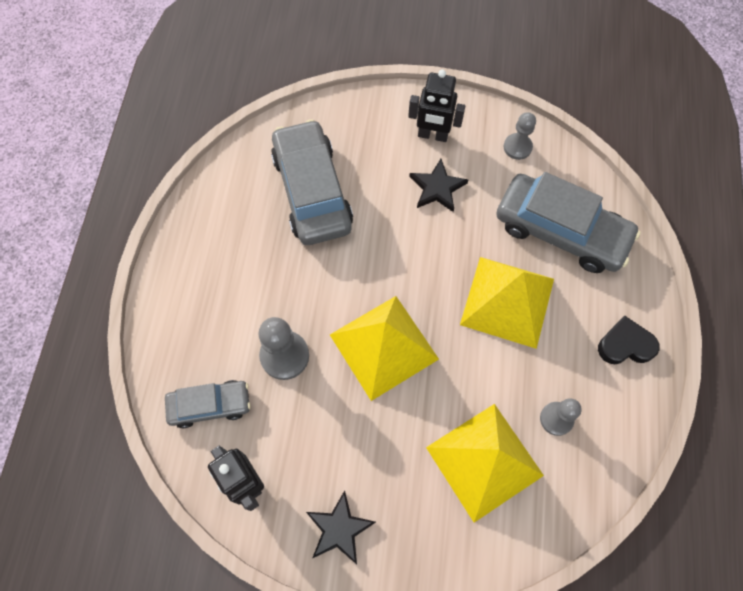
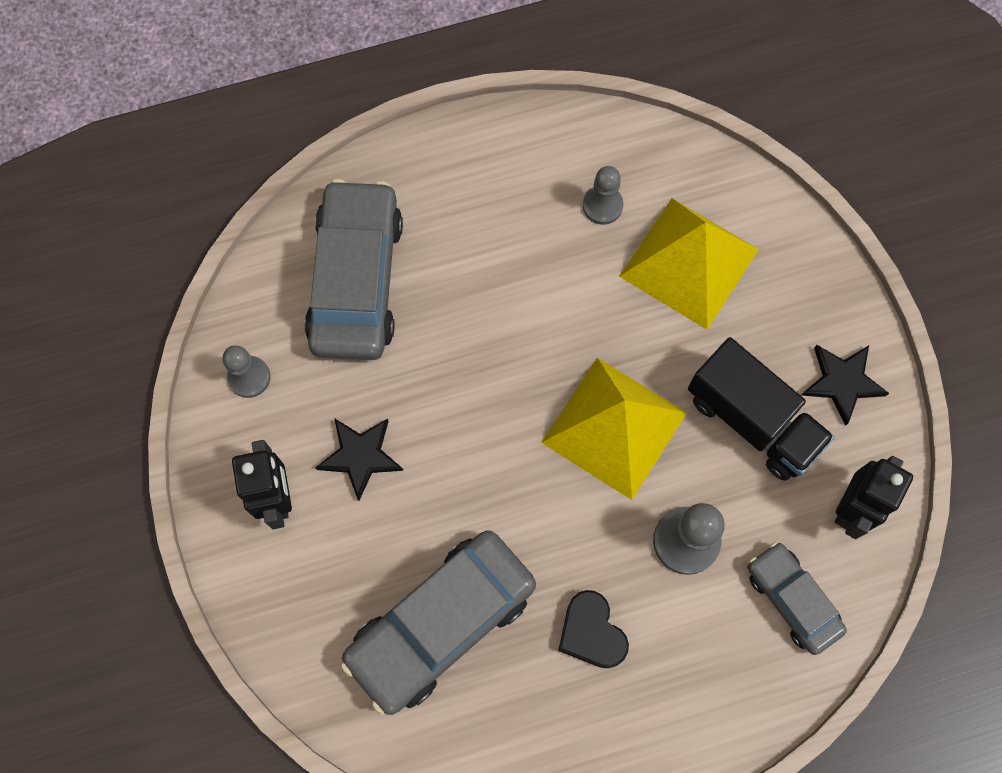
camera: 115 degrees left, 5 degrees up
(343, 444) = (752, 420): none -> black truck
(507, 301) = (484, 308): yellow pyramid -> none
(625, 345) = (477, 162): black heart -> black heart (591, 632)

